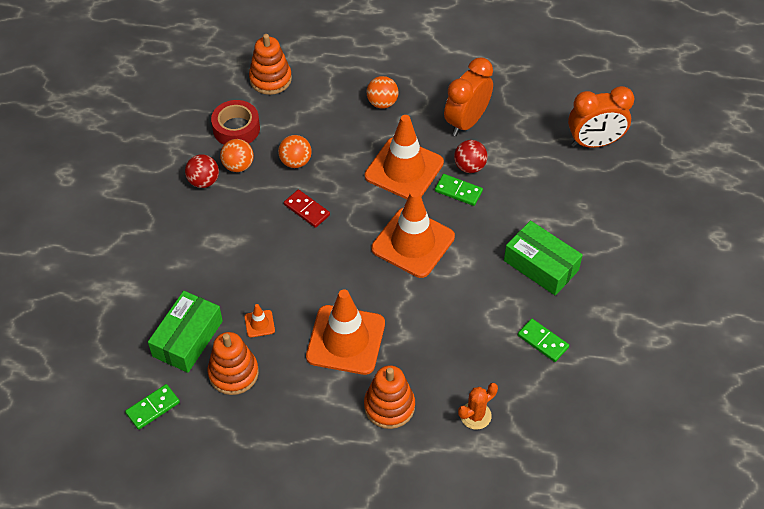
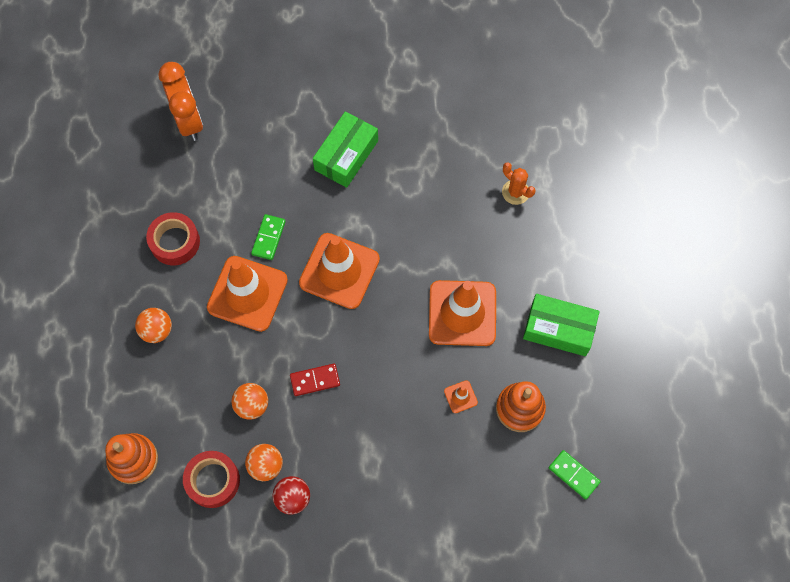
camera: 100 degrees left, 15 degrees up
(188, 338) = (491, 462): green box -> green box (558, 329)
(306, 210) = (315, 380): red domino -> red domino turned 45 degrees clockwise
(389, 406) = (522, 263): orange stacking toy -> none
(466, 122) = (175, 242): orange clock -> red tape
(469, 167) = (235, 231): red ball -> none
(543, 341) = (429, 146): green domino -> none

